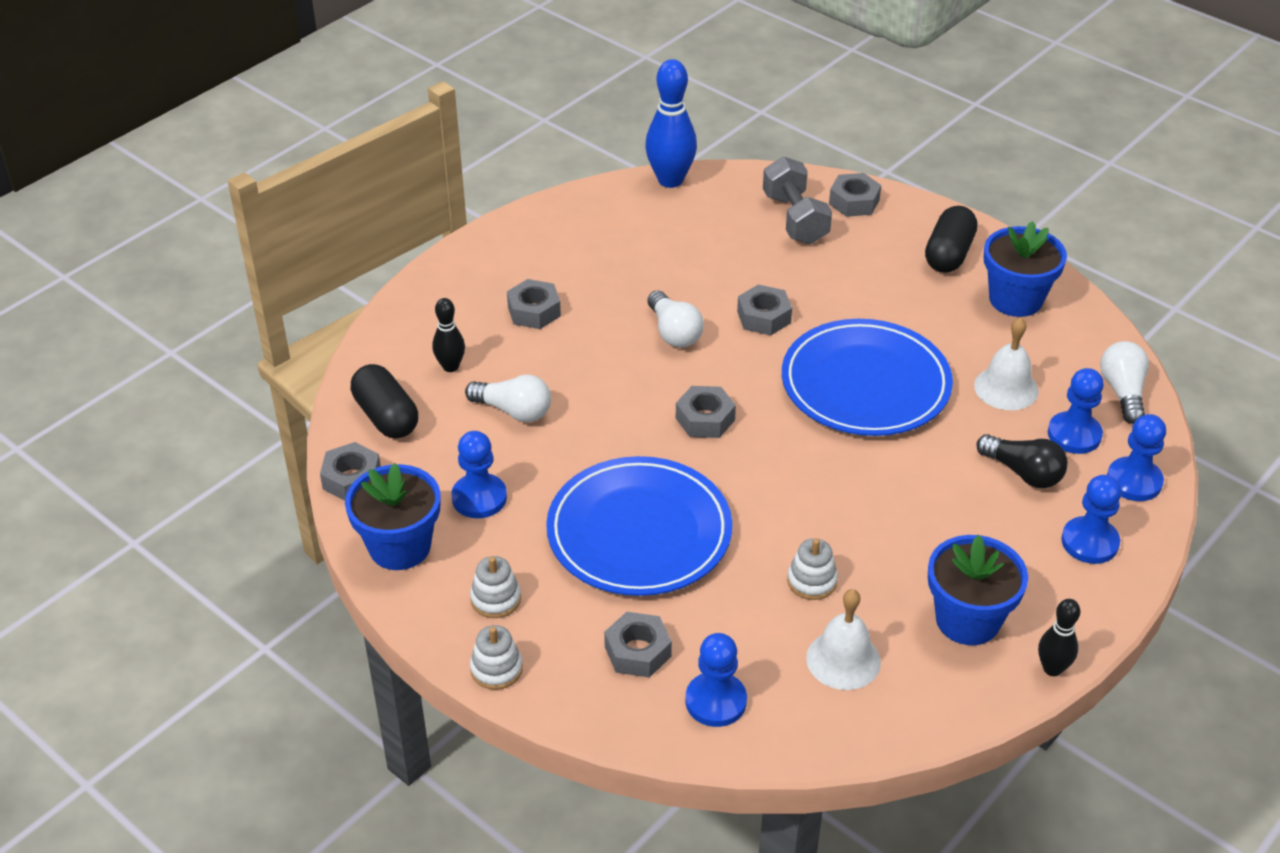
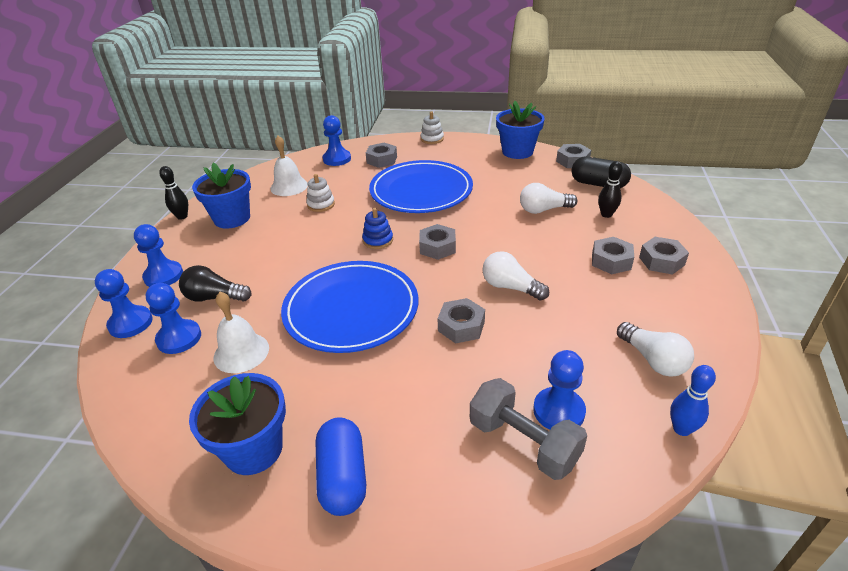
camera: 150 degrees right, 5 degrees down
(479, 498) = (509, 175): blue pawn -> blue pawn (558, 411)
(495, 599) = (457, 153): white stacking toy -> none
(670, 180) = (681, 429): blue bowling pin -> blue bowling pin, size x0.56
(772, 466) = (378, 240): none -> blue stacking toy
(854, 202) = (486, 504): grey nut -> grey nut (661, 261)
(949, 254) = (343, 477): black capsule -> blue capsule
(1122, 392) = (137, 392): white light bulb -> white light bulb (653, 360)

